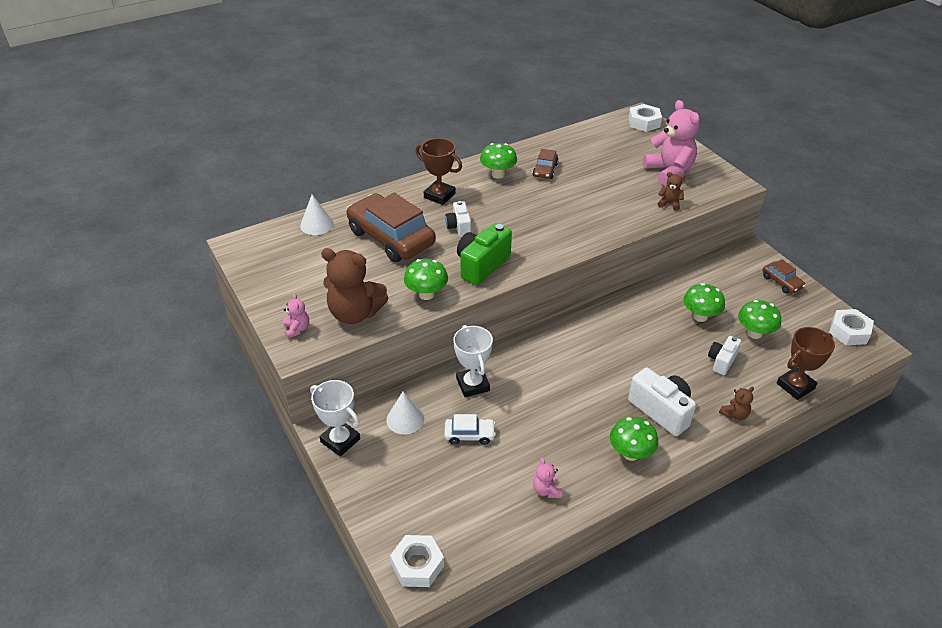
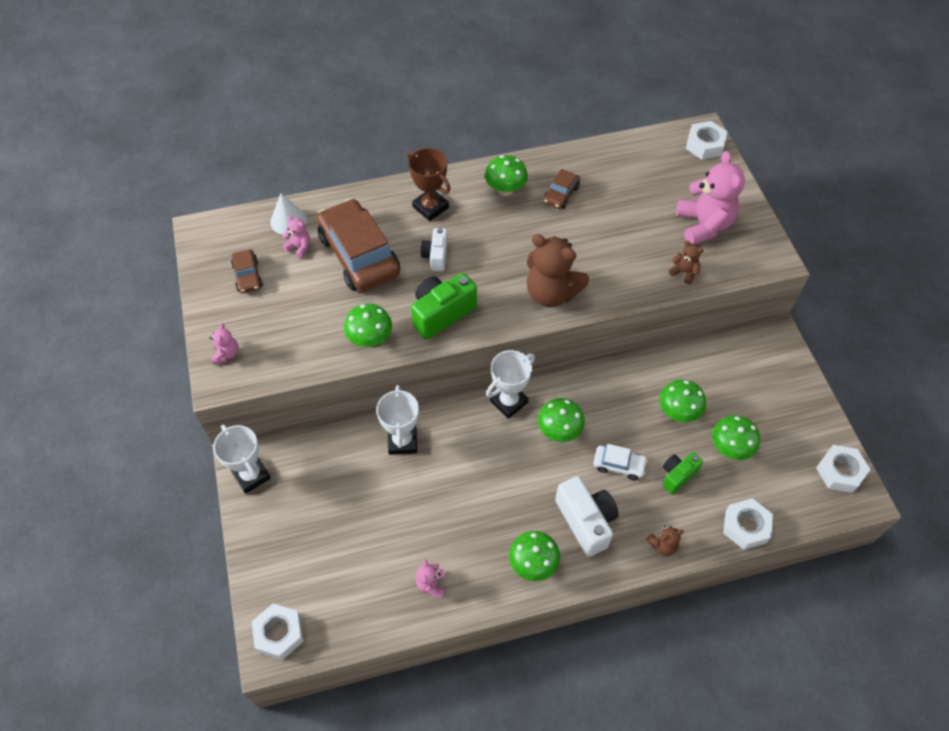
camera: 15 degrees right, 15 degrees up
(334, 241) = (299, 247): none -> pink teddy bear
(355, 313) = (289, 347): brown teddy bear -> brown teddy bear (551, 293)
(405, 419) = (321, 466): white cone -> none
(469, 435) = (378, 500): white car -> white car (619, 465)
(554, 337) = (509, 402): none -> white trophy
(607, 349) = (559, 431): none -> green mushroom
(721, 361) = (677, 475): white camera -> green camera
(781, 282) = (792, 387): brown car -> brown car (248, 276)
(795, 386) = (745, 527): brown trophy -> white nut

